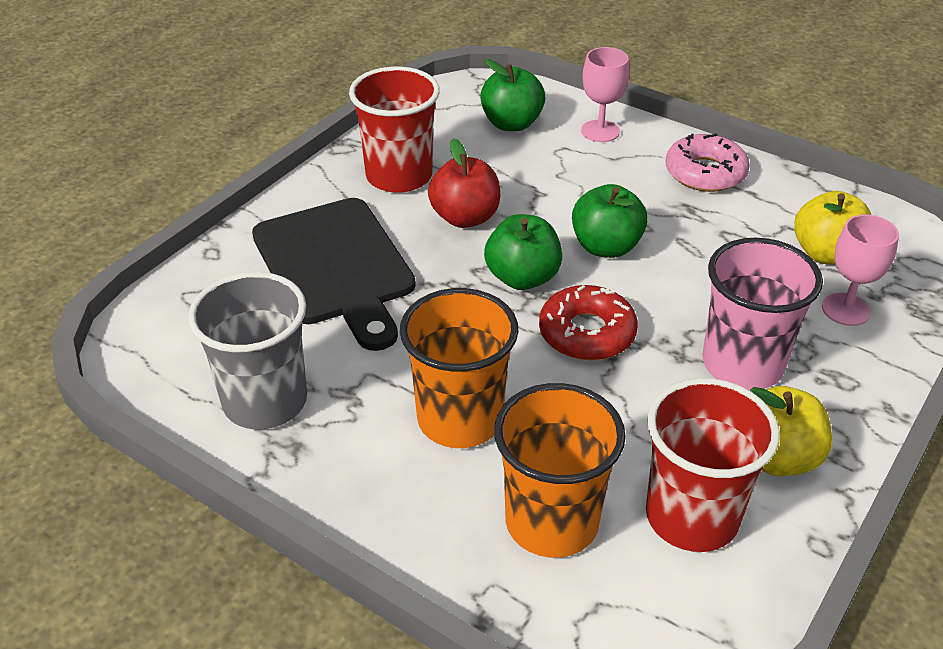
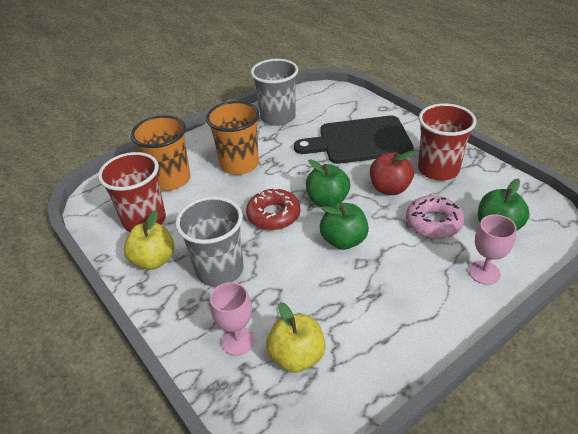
camera: 110 degrees right, 0 degrees up
(705, 173) = (416, 319): pink donut -> pink donut (433, 222)
(742, 364) = (220, 270): pink cup -> grey cup

